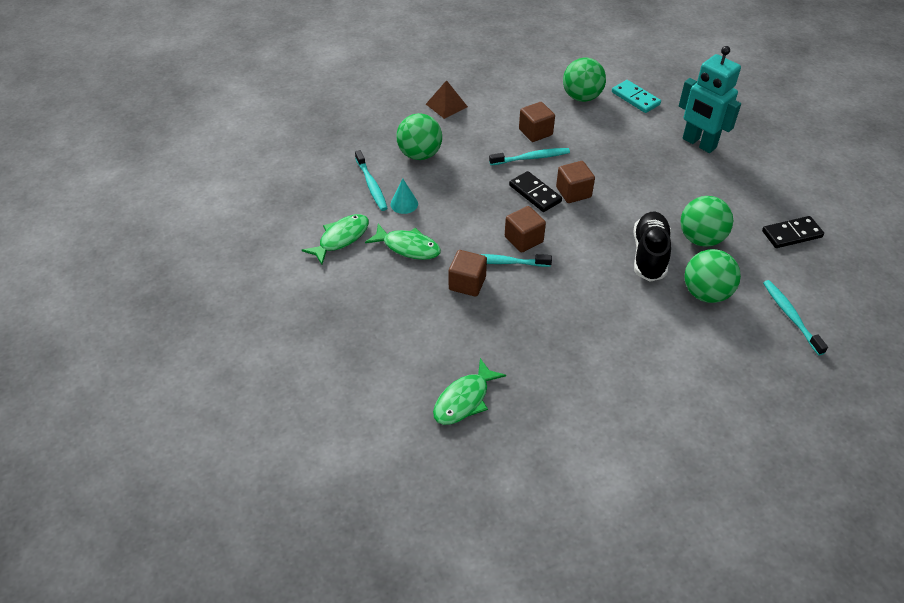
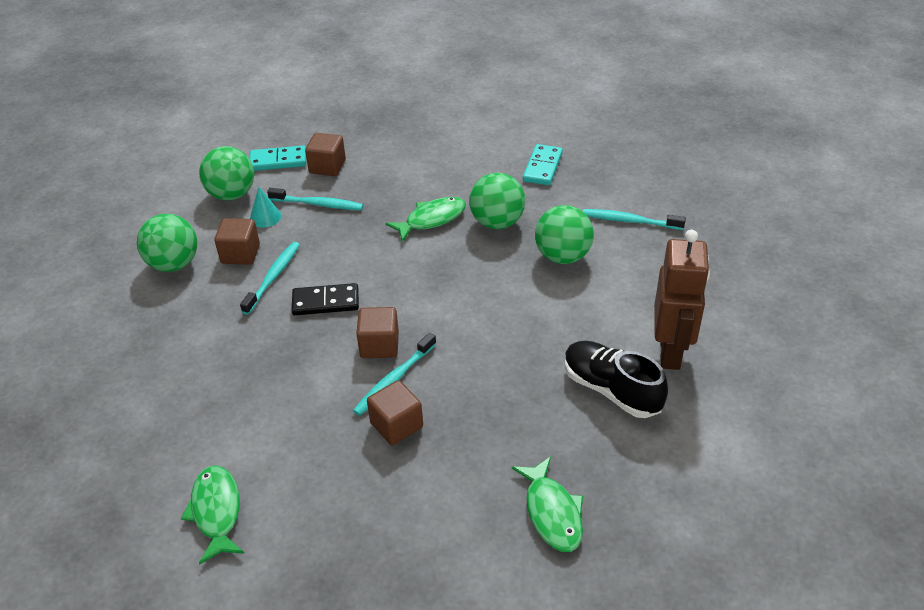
camera: 55 degrees left, 5 degrees down
(371, 185) = (161, 436): turquoise toothbrush -> turquoise toothbrush (318, 204)
(404, 204) = (224, 420): turquoise cone -> turquoise cone (265, 217)
(408, 247) = (295, 451): green fish -> green fish (431, 219)
(420, 154) = (163, 365): green ball -> green ball (174, 264)
(446, 105) = (114, 301): brown pyramid -> none
(573, 192) = (354, 273): brown cube -> brown cube (327, 167)
(649, 255) = (485, 266): black shoe -> black shoe (611, 390)
(671, 405) = (670, 352): none -> brown robot
(699, 143) = (382, 156): turquoise robot -> none
(792, 234) = (542, 167): black domino -> turquoise domino

